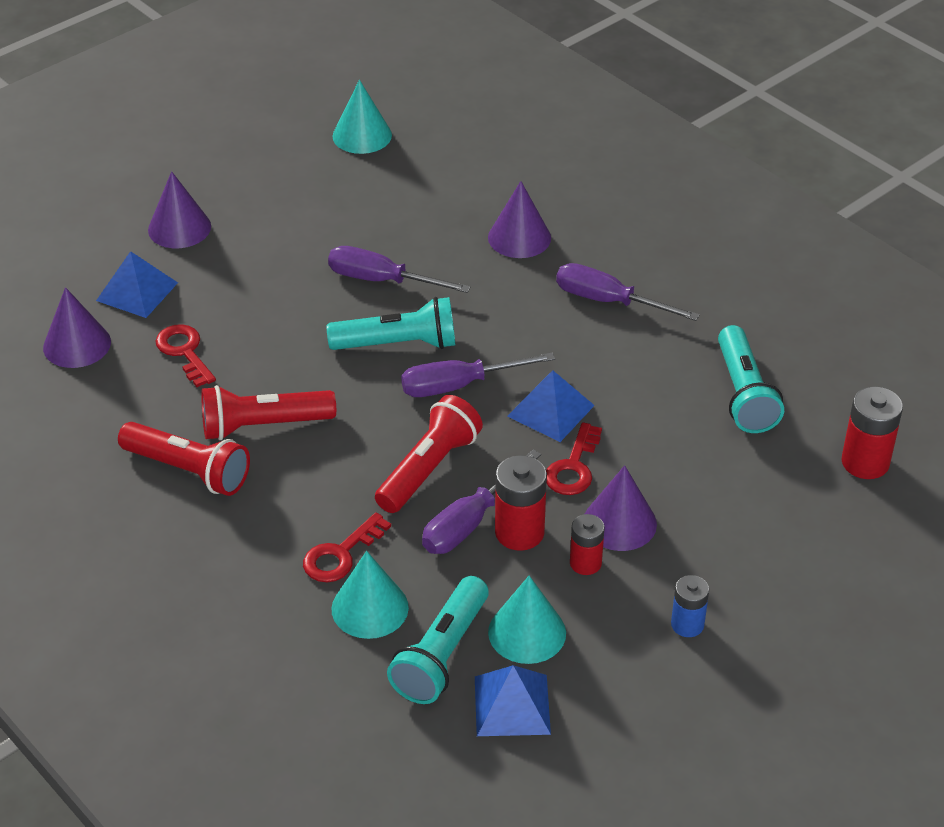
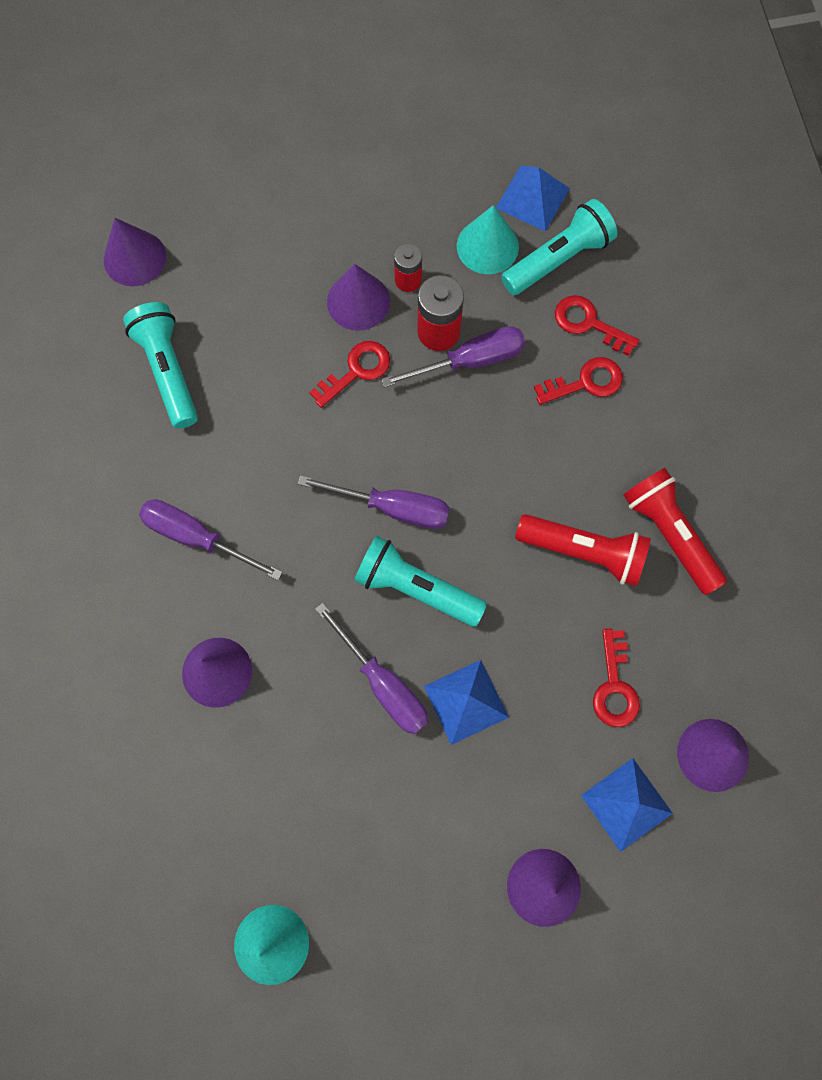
camera: 150 degrees left, 30 degrees up
(370, 608) = (588, 323): turquoise cone -> red key
(428, 469) = (471, 430): red flashlight -> none
(551, 410) = (335, 438): blue pyramid -> blue pyramid (466, 701)
(608, 301) = (197, 538): purple screwdriver -> purple screwdriver turned 150 degrees clockwise
(687, 624) = (372, 195): blue battery -> none
(744, 394) = (168, 371): turquoise flashlight -> turquoise flashlight turned 45 degrees counterclockwise
(865, 462) = (134, 258): red battery -> purple cone

